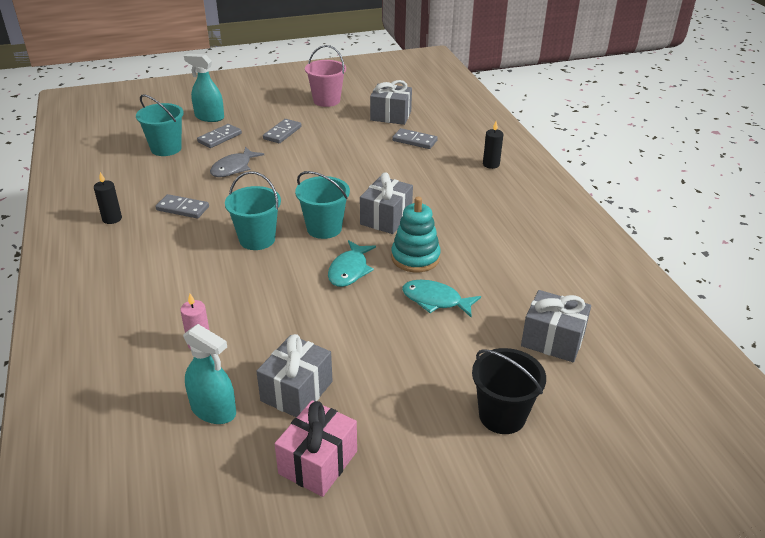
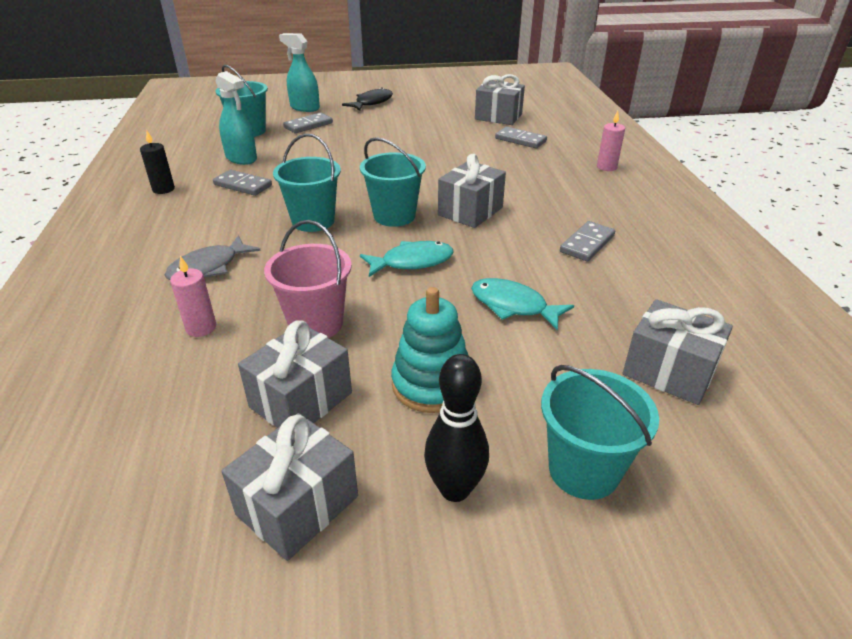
camera: 10 degrees right, 0 degrees up
(213, 410) = (184, 412): turquoise spray bottle -> turquoise spray bottle (241, 158)
(234, 168) = (313, 152): grey fish -> grey fish (208, 267)
(271, 107) = (372, 102): none -> black fish
(282, 133) = (376, 125): grey domino -> grey domino (587, 244)
(318, 462) = (297, 505): pink gift -> grey gift
(326, 100) = (432, 100): pink bucket -> pink bucket (316, 323)
(349, 270) = (412, 262): turquoise fish -> turquoise fish turned 135 degrees counterclockwise
(415, 258) = (497, 255): turquoise stacking toy -> turquoise stacking toy (431, 384)
(420, 438) = (455, 489): none -> black bowling pin
(491, 164) = (606, 167): black candle -> pink candle
(502, 416) = (583, 470): black bucket -> turquoise bucket

